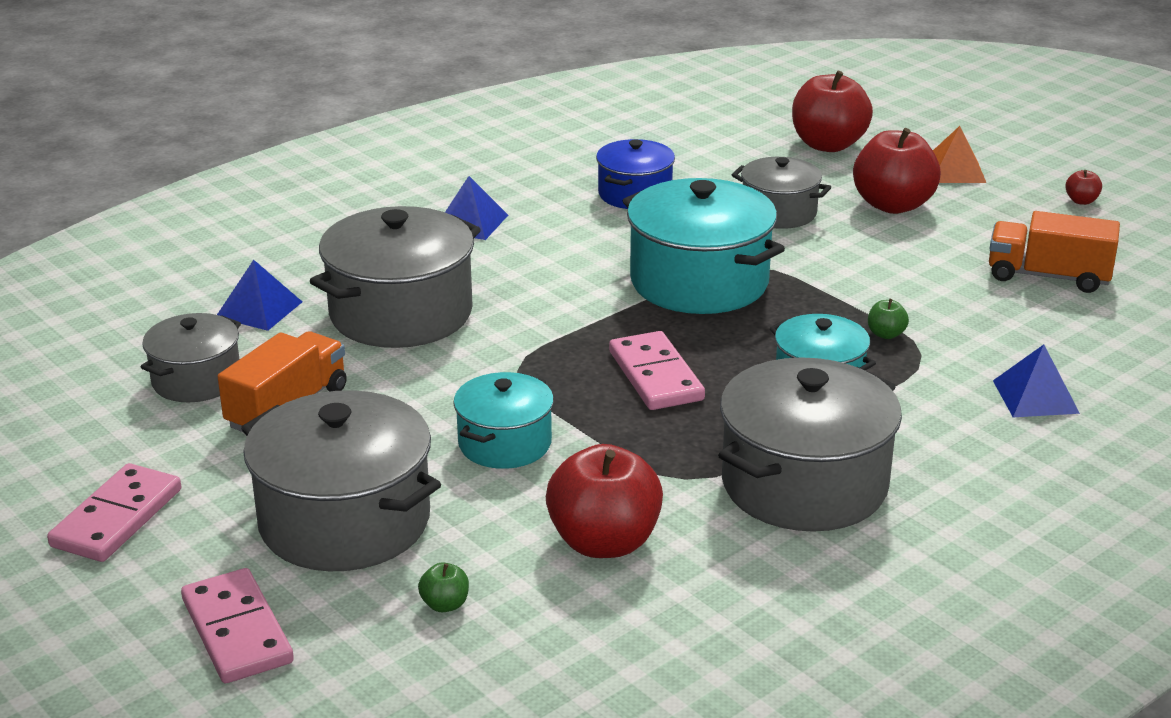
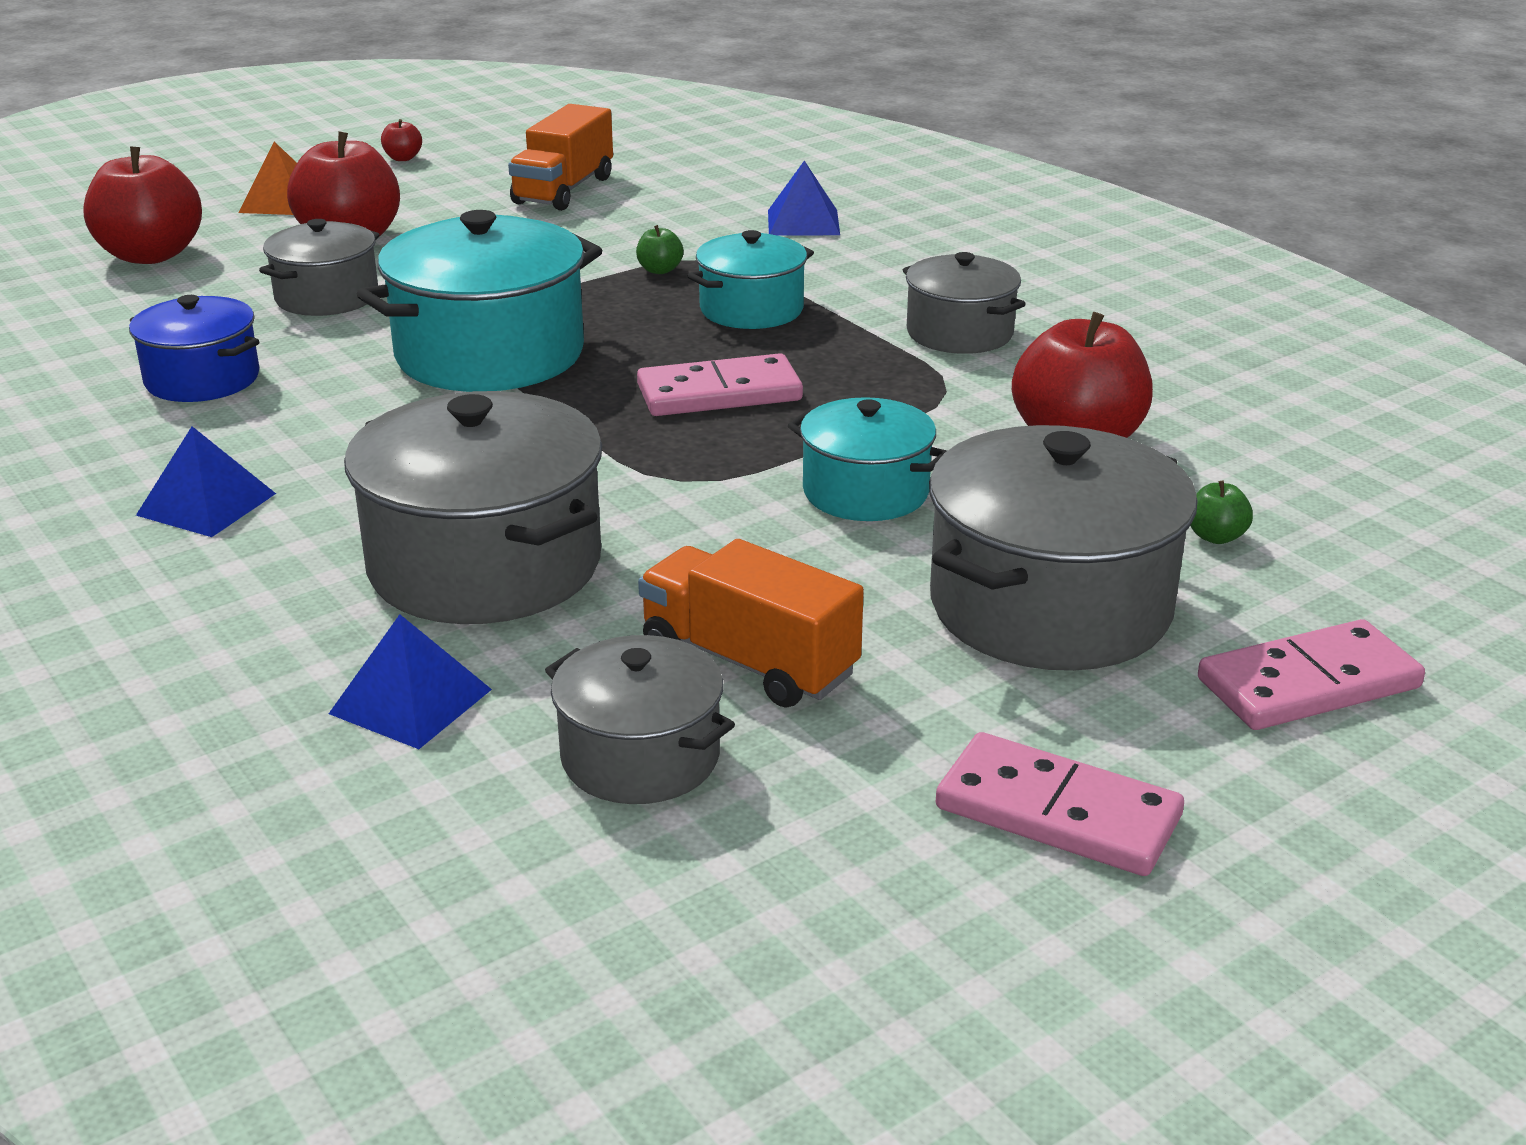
camera: 85 degrees left, 0 degrees up
(804, 484) = (959, 333): grey pot -> grey pot, size x0.58

